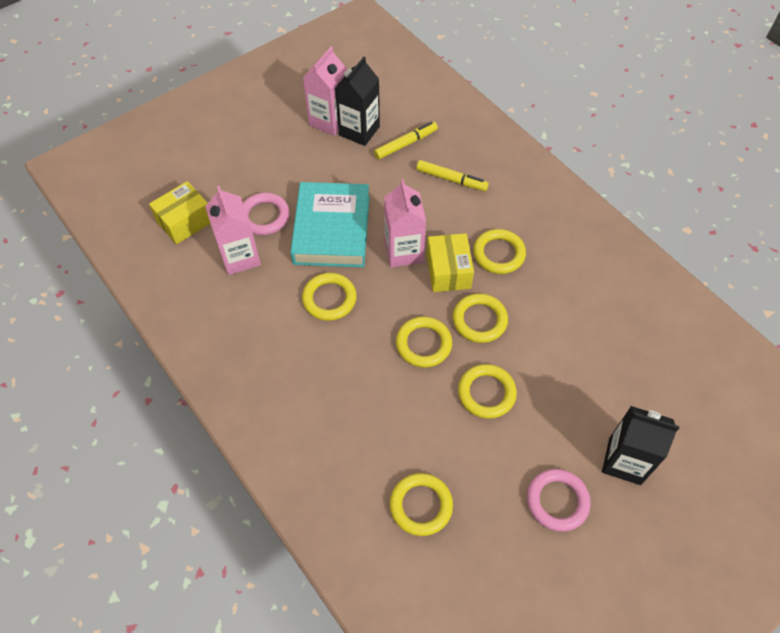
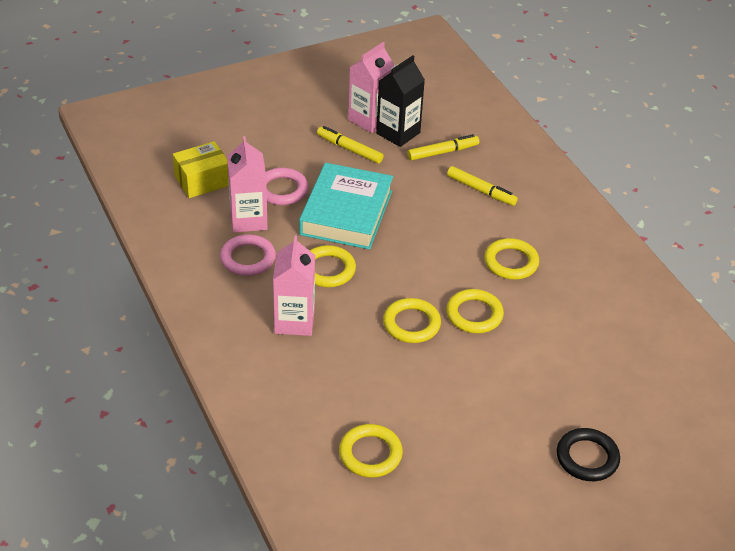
camera: 10 degrees right, 15 degrees down
(318, 158) = (349, 149): none -> yellow marker
(403, 251) = (414, 243): pink carton -> pink carton (294, 321)
(448, 271) = (454, 268): yellow box -> none
(486, 393) = (463, 376): yellow ring -> none
(557, 501) = (507, 477): pink ring -> pink ring (248, 258)
(624, 461) = (587, 458): black carton -> black ring

